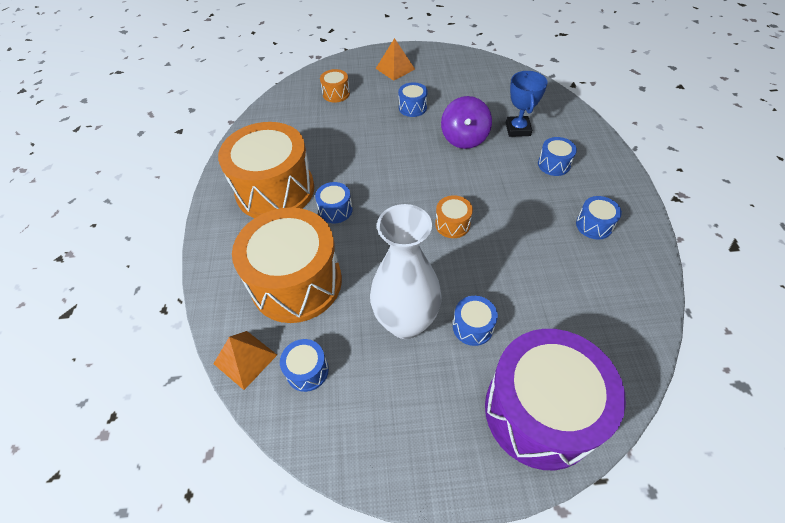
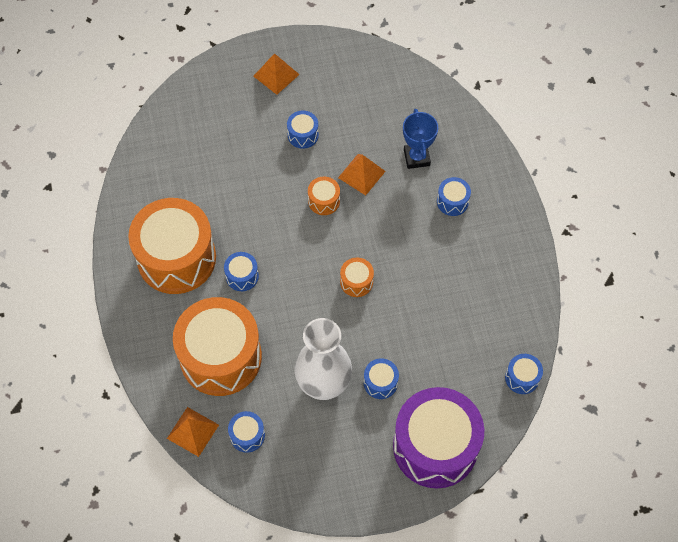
camera: 10 degrees left, 10 degrees up
(336, 94) = (214, 120): orange drum -> orange drum (324, 201)
(464, 138) = (361, 174): purple spinning top -> orange pyramid
(594, 225) = (487, 270): blue drum -> blue drum (522, 378)

